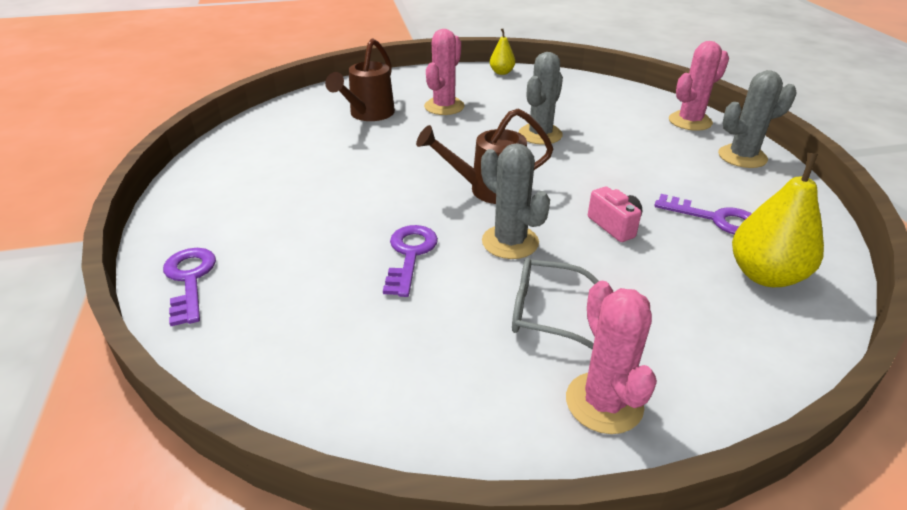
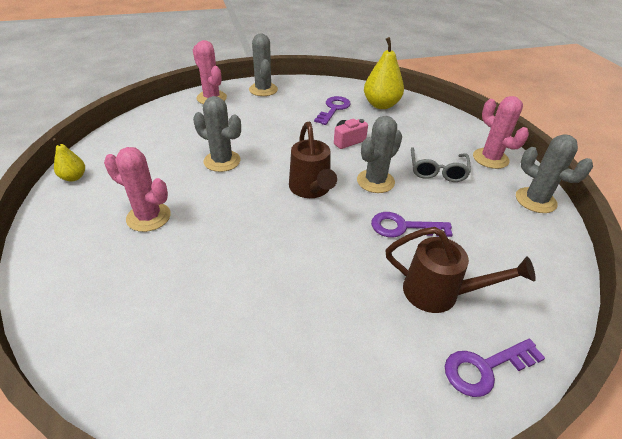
camera: 95 degrees left, 5 degrees up
(368, 114) = (151, 278): brown watering can -> brown watering can (439, 293)
(463, 434) = (535, 200): none -> grey cactus
(604, 402) = (490, 158): pink cactus -> pink cactus turned 75 degrees clockwise

